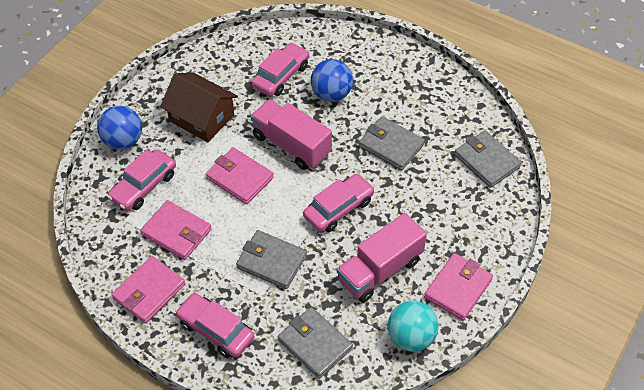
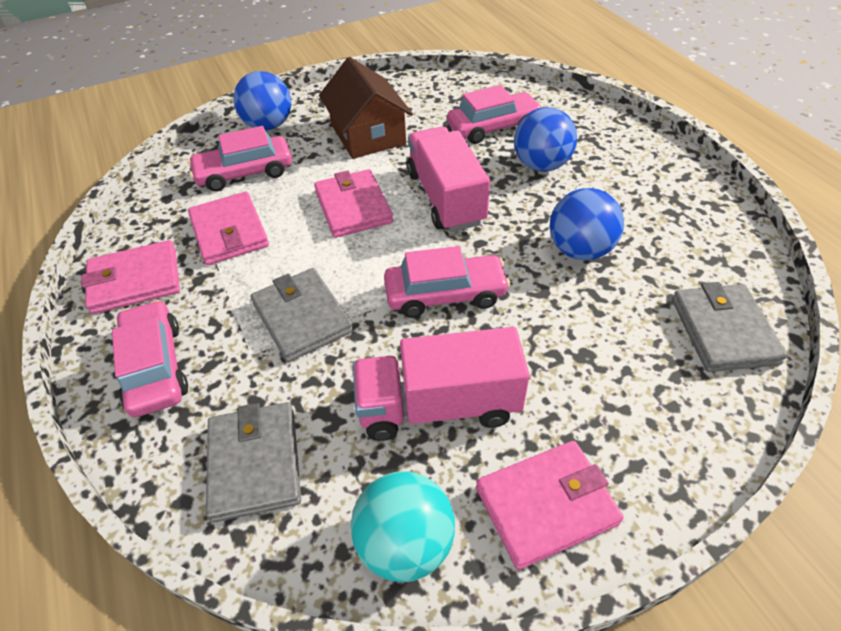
camera: 35 degrees right, 5 degrees down
(391, 146) = (580, 250): grey wallet -> blue ball

